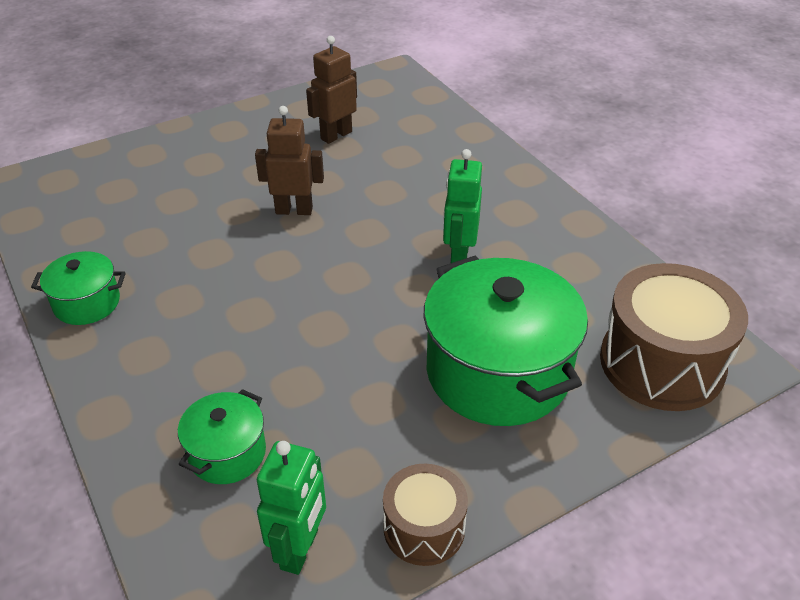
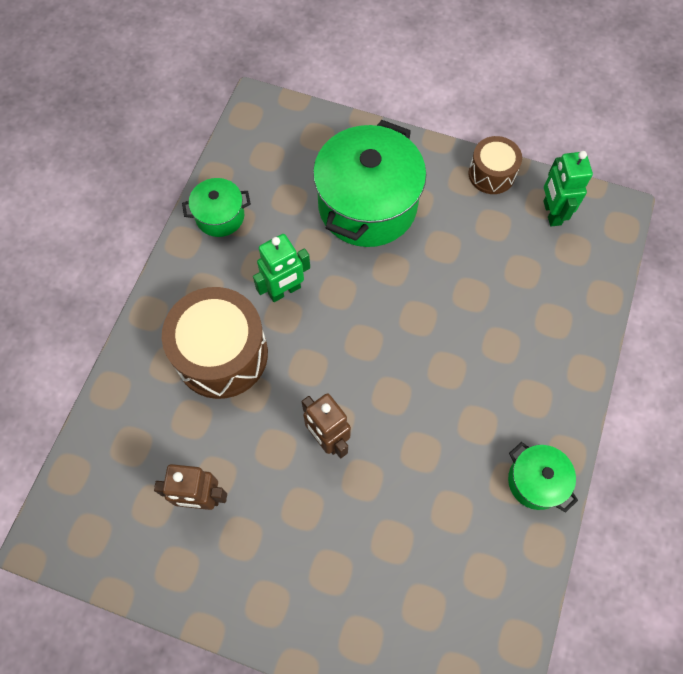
camera: 130 degrees left, 25 degrees up
(227, 453) = (542, 288): green pot -> green pot (220, 216)
(300, 549) = (551, 213): green robot -> green robot turned 75 degrees counterclockwise
(661, 363) = (289, 137): brown drum -> brown drum (221, 354)

